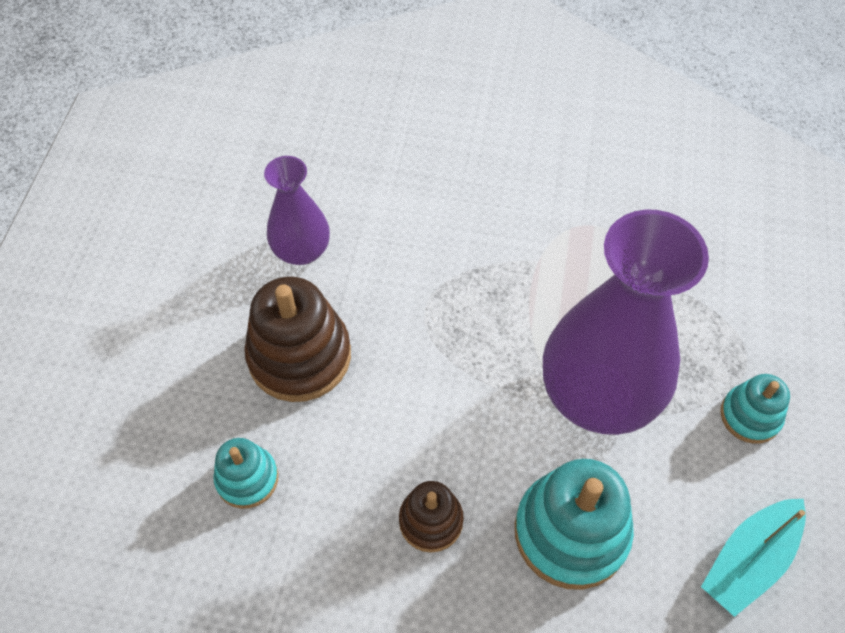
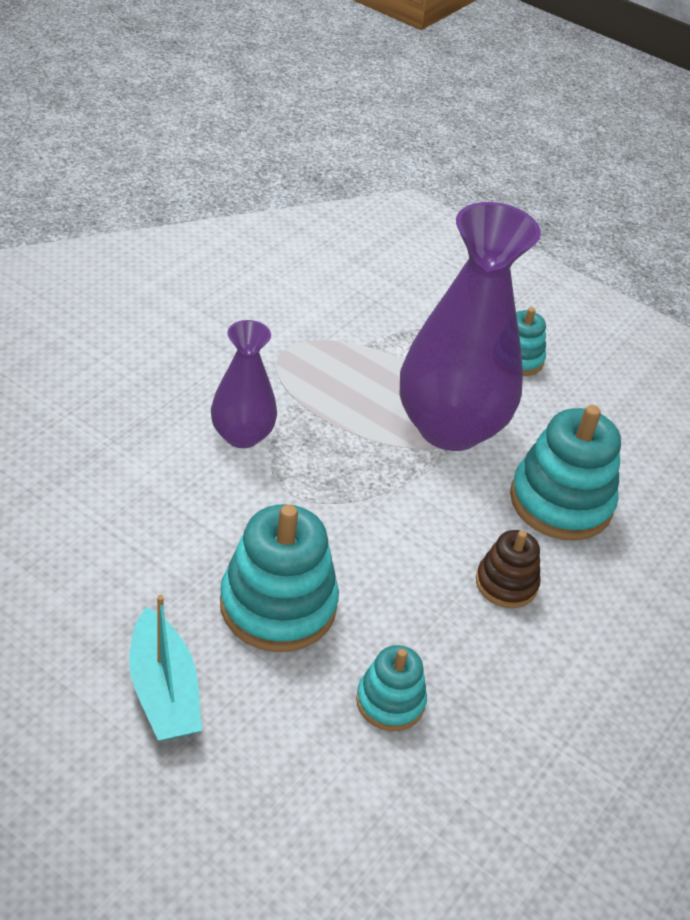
camera: 70 degrees left, 15 degrees down
(299, 356) = (278, 605): brown stacking toy -> turquoise stacking toy
(301, 251) = (151, 552): purple vase -> purple vase (242, 435)
(749, 560) = (629, 420): turquoise boat -> turquoise boat (164, 690)

